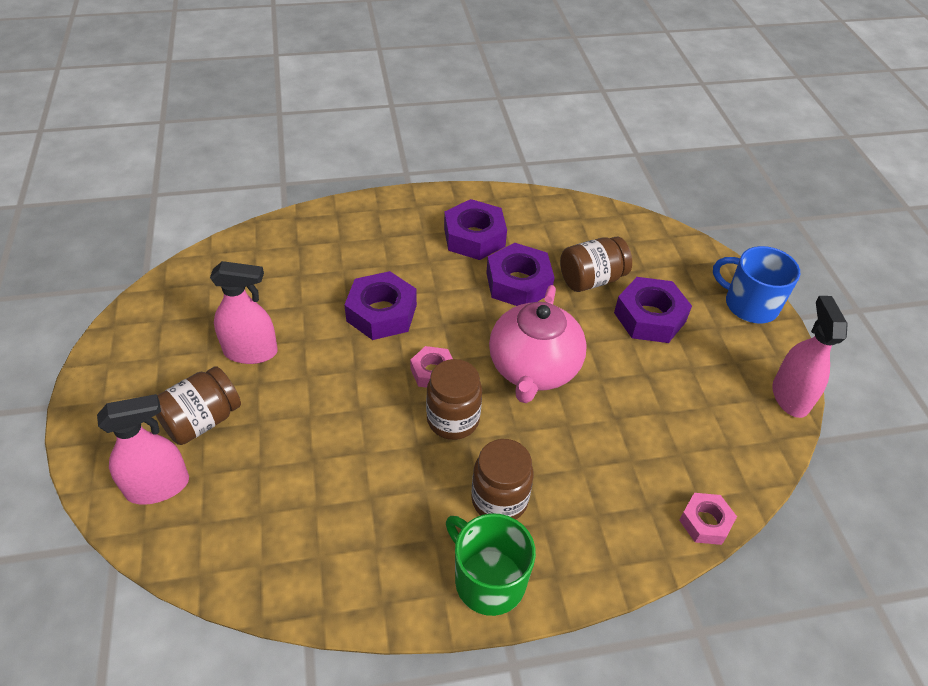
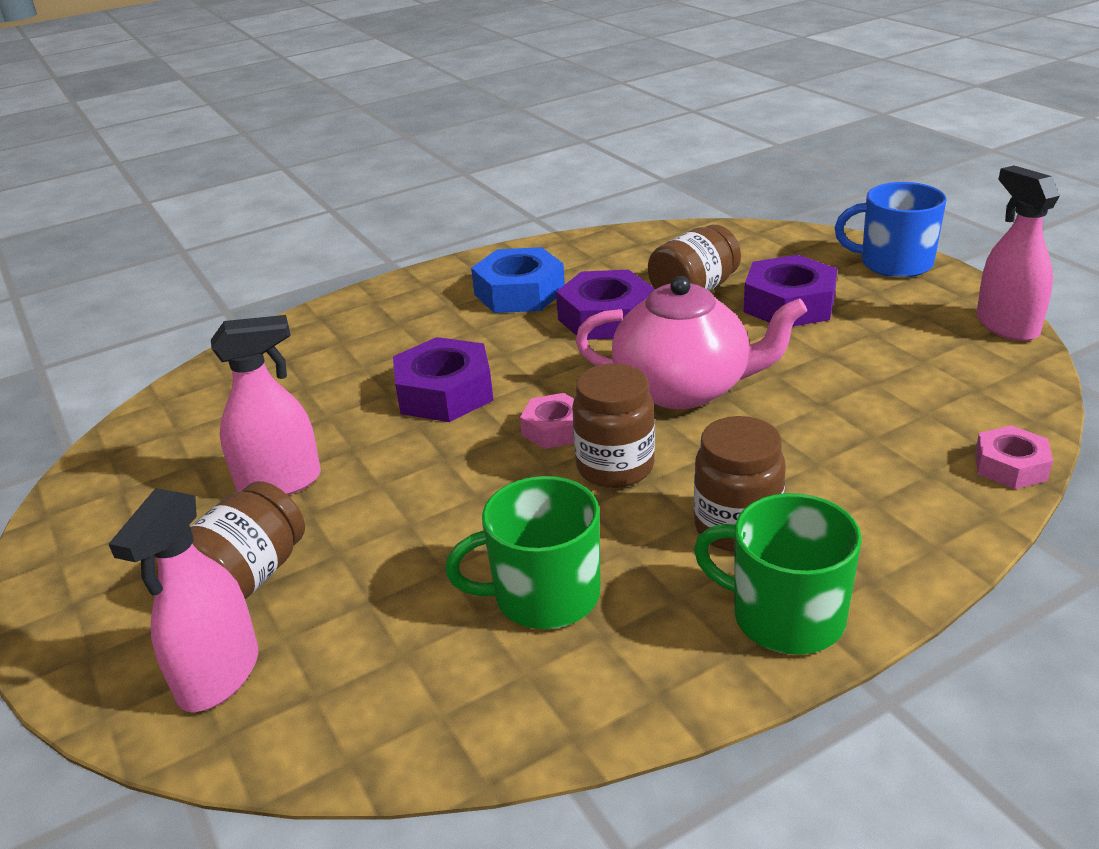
camera: 15 degrees left, 15 degrees down
(158, 486) = (219, 676): pink spray bottle -> pink spray bottle turned 150 degrees clockwise
(358, 504) = (544, 595): none -> green mug
(474, 237) = (519, 293): purple nut -> blue nut
(533, 368) = (684, 388): pink teapot -> pink teapot turned 75 degrees counterclockwise

